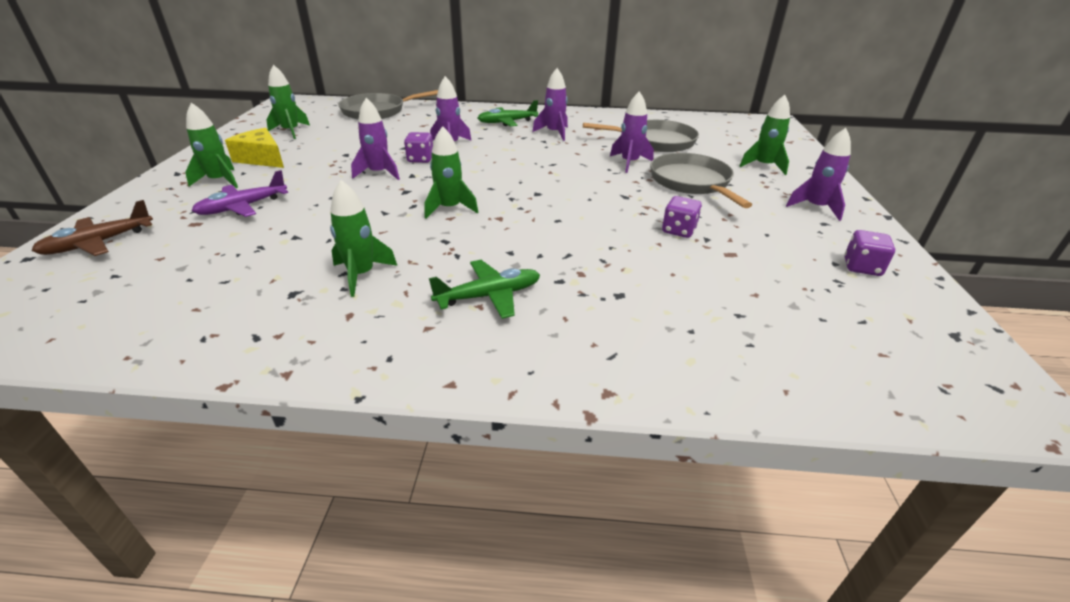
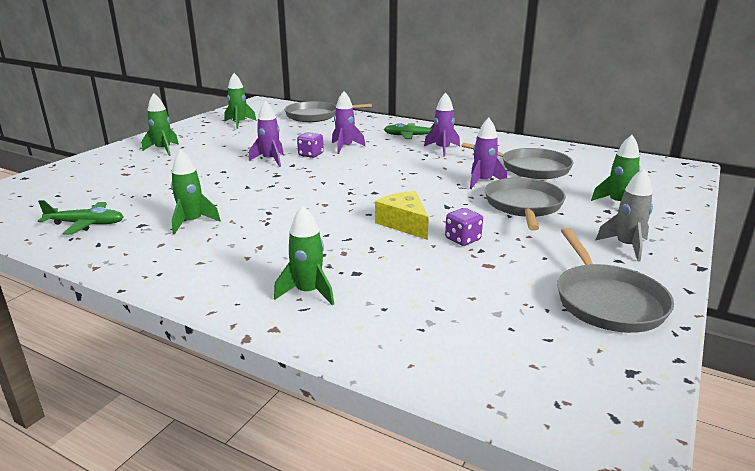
camera: 25 degrees right, 10 degrees down
(99, 243) = (65, 176): brown plane -> none
(243, 207) = (162, 168): purple plane -> none
(262, 159) = (202, 139): yellow cheese -> yellow cheese (404, 224)
(449, 208) = (295, 192): green rocket -> green rocket (308, 292)
(488, 296) = (260, 252): green plane -> green plane (85, 224)
(815, 207) = (626, 246): purple rocket -> grey rocket
(862, 267) = (607, 301): purple dice -> grey pan

